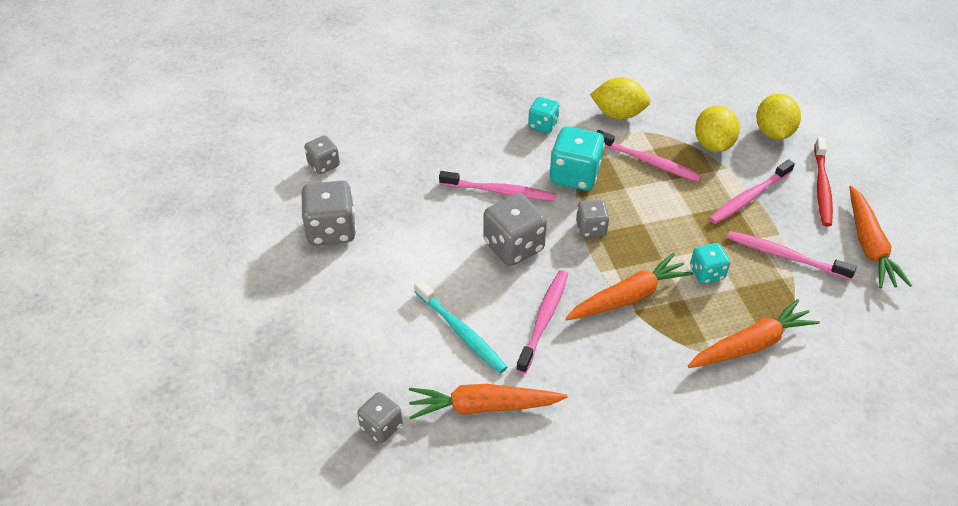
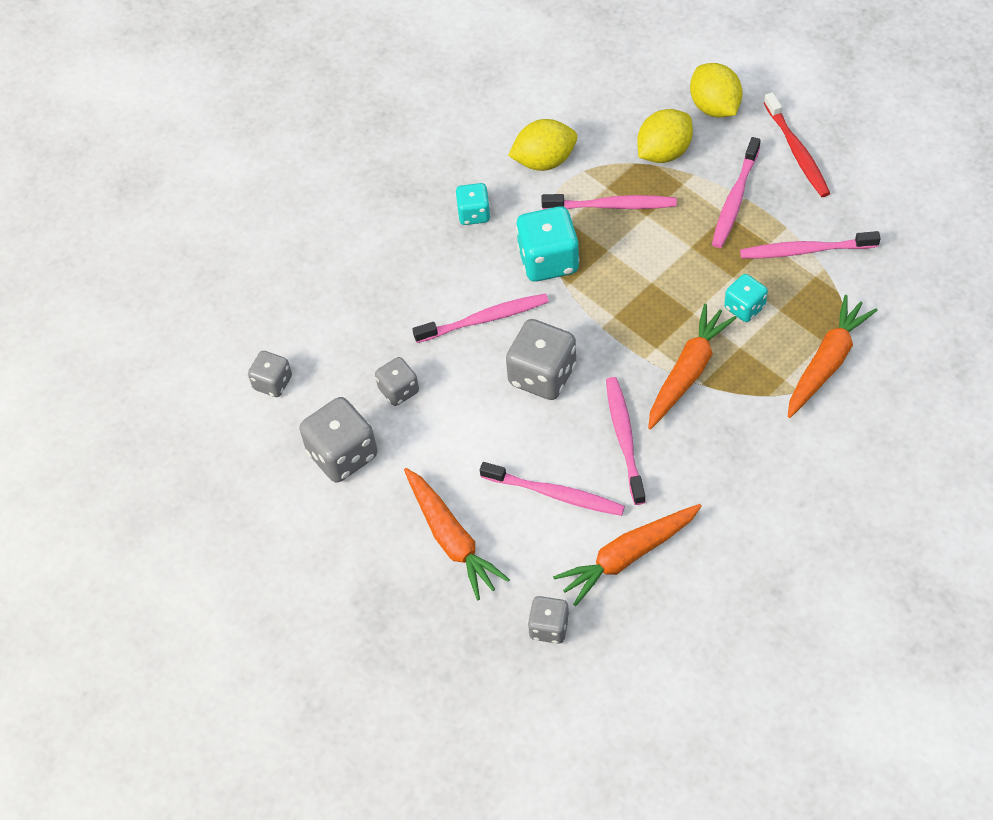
camera: 25 degrees left, 10 degrees up
(461, 332) = (555, 494): turquoise toothbrush -> pink toothbrush
(591, 228) = (604, 315): grey dice -> grey dice (398, 390)
(713, 145) = (664, 152): yellow lemon -> yellow lemon turned 75 degrees clockwise
(869, 245) = (874, 198): orange carrot -> orange carrot (451, 539)

